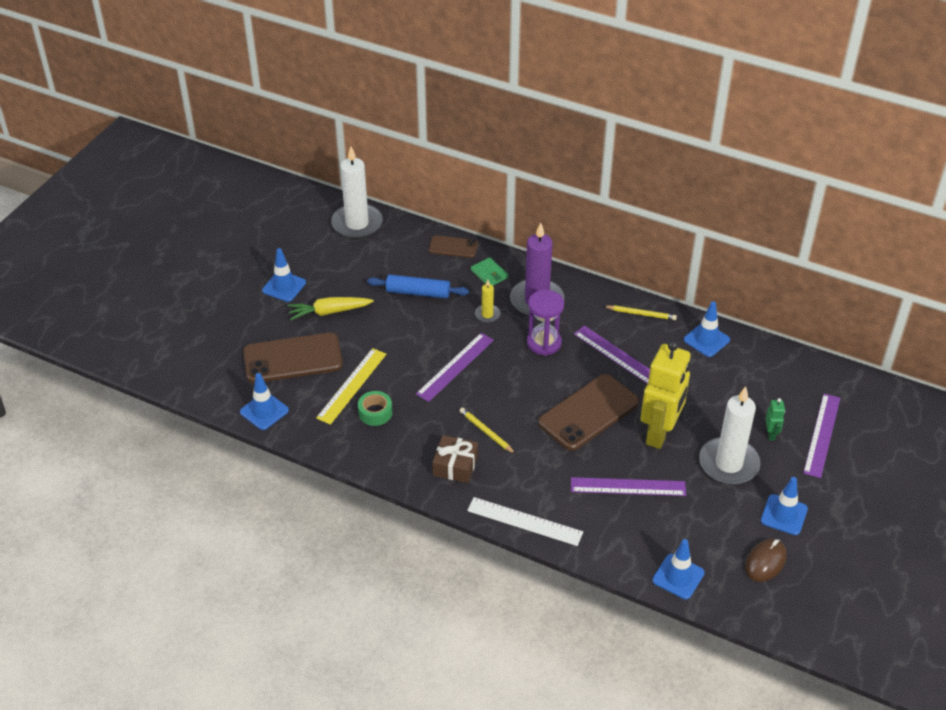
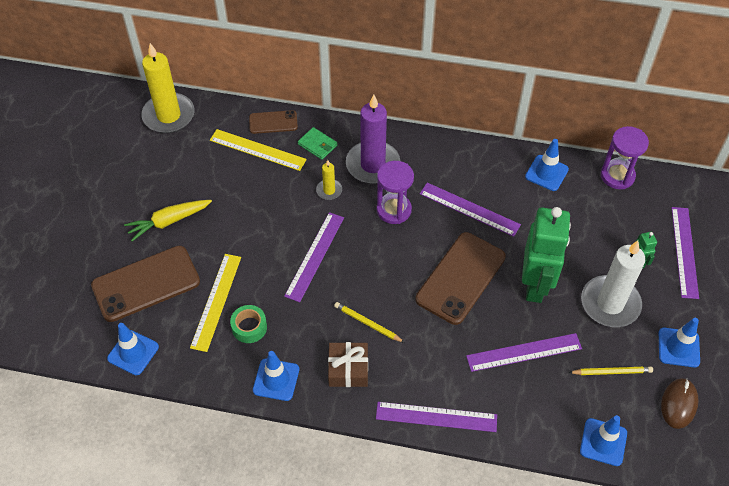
camera: 15 degrees left, 10 degrees up
(284, 286) = (113, 202): blue traffic cone -> blue traffic cone (276, 380)
(357, 223) = (169, 115): white candle -> yellow candle
(418, 293) = (253, 180): blue rolling pin -> none
(431, 268) = (257, 150): none -> yellow ruler
(524, 521) = (436, 417): white ruler -> purple ruler
(641, 314) = (477, 158): yellow pencil -> yellow pencil (612, 372)
(660, 433) = (535, 285): yellow robot -> green robot
(778, 356) = (617, 176): none -> purple hourglass

